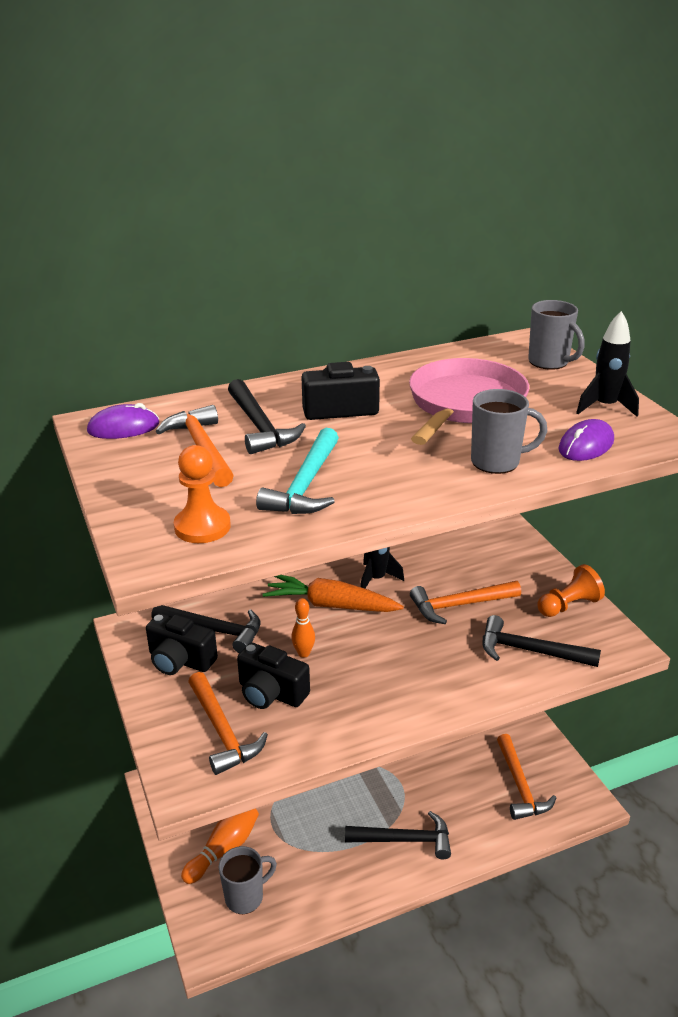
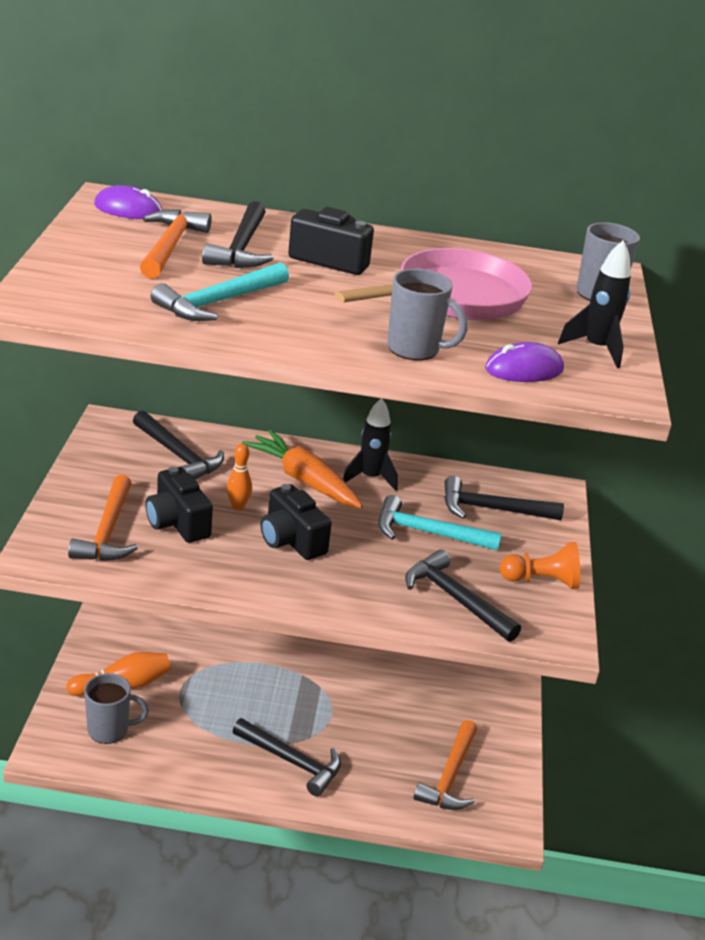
camera: 25 degrees right, 0 degrees up
(180, 660) = (127, 465): black camera -> black camera (291, 540)
(202, 527) = (95, 298): orange pawn -> none
(460, 605) = (428, 533): orange hammer -> turquoise hammer
(482, 563) = (492, 509): none -> black hammer

